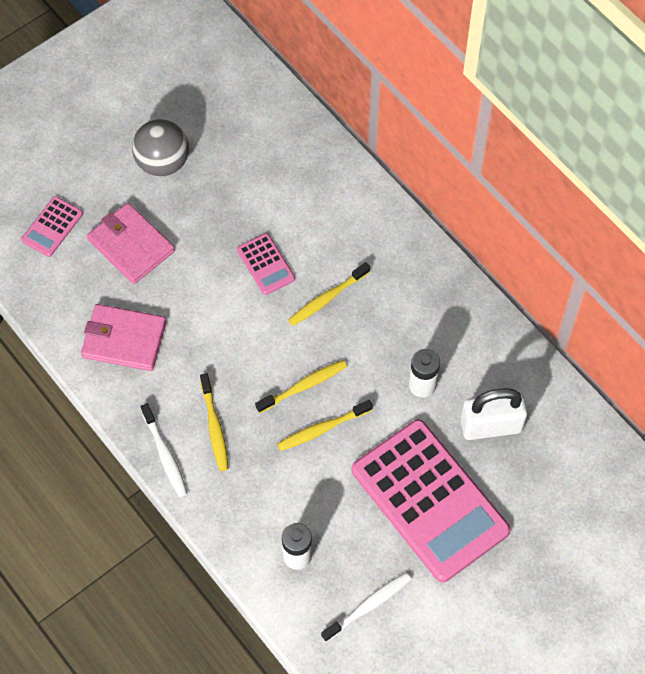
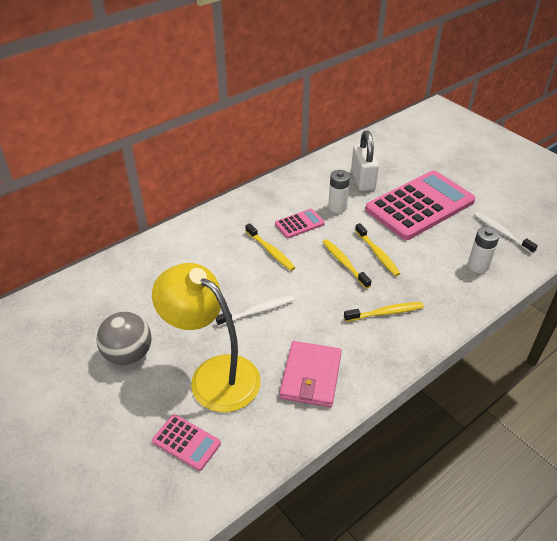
camera: 90 degrees left, 20 degrees down
(131, 245) = (214, 375): pink wallet -> yellow lamp
(165, 454) = (415, 343): white toothbrush -> white toothbrush (257, 311)
(265, 264) = (239, 285): pink calculator -> pink calculator (299, 224)

